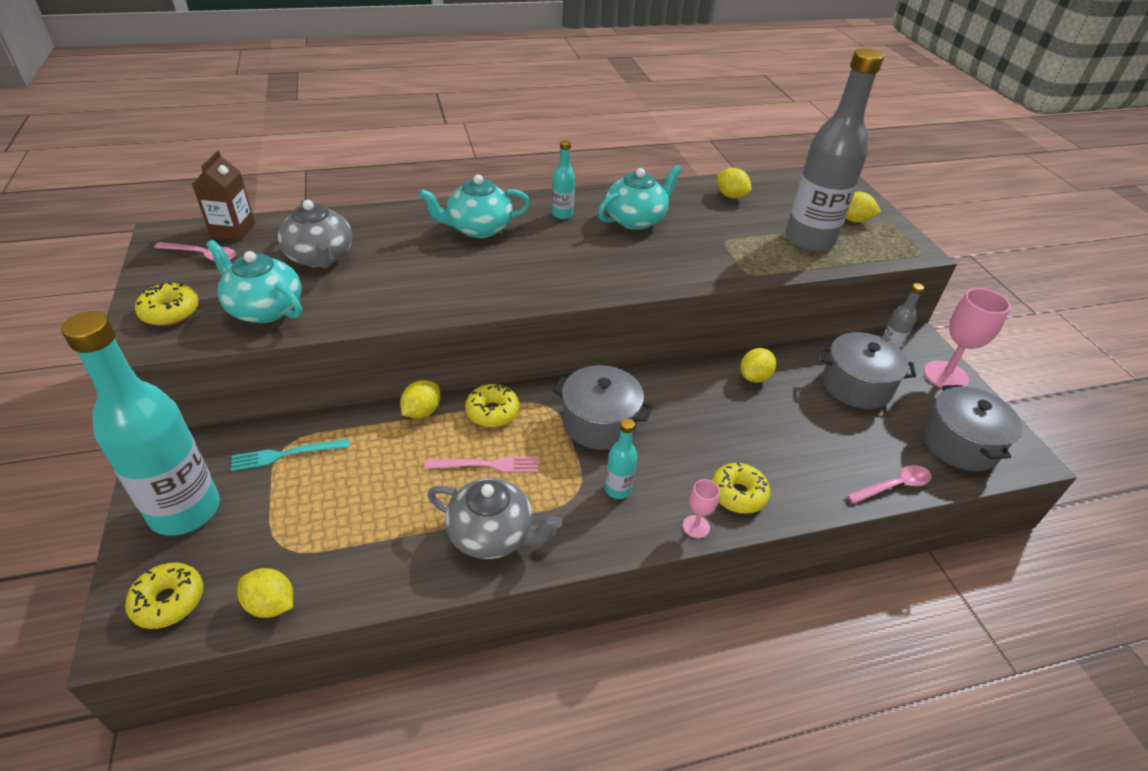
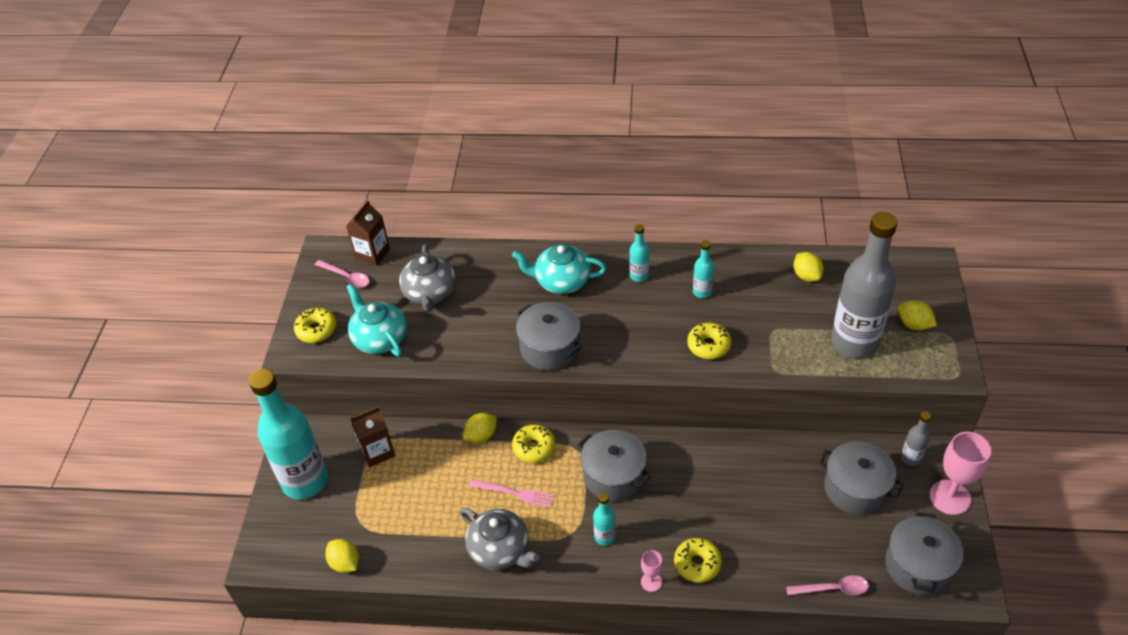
camera: 25 degrees right, 5 degrees up
(169, 601) = (286, 544): yellow donut -> yellow donut (708, 345)
(286, 454) = (377, 451): turquoise fork -> brown carton
(491, 288) = (550, 348): none -> grey pot
(636, 219) = (702, 292): turquoise teapot -> turquoise bottle
(754, 377) = (765, 461): yellow lemon -> none

